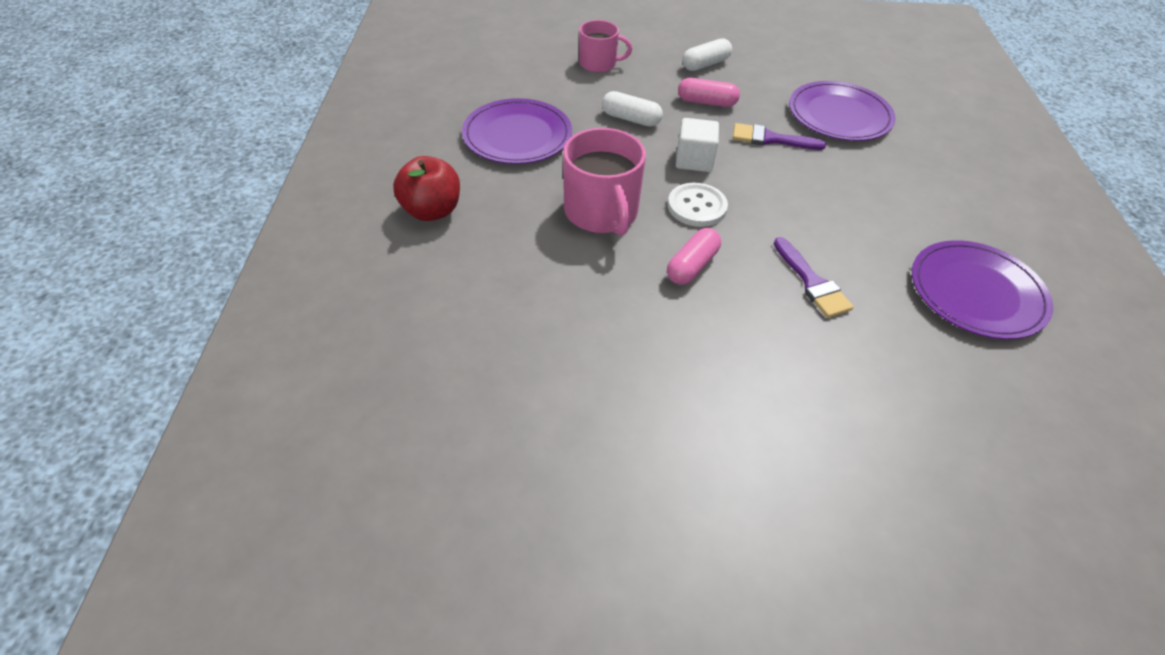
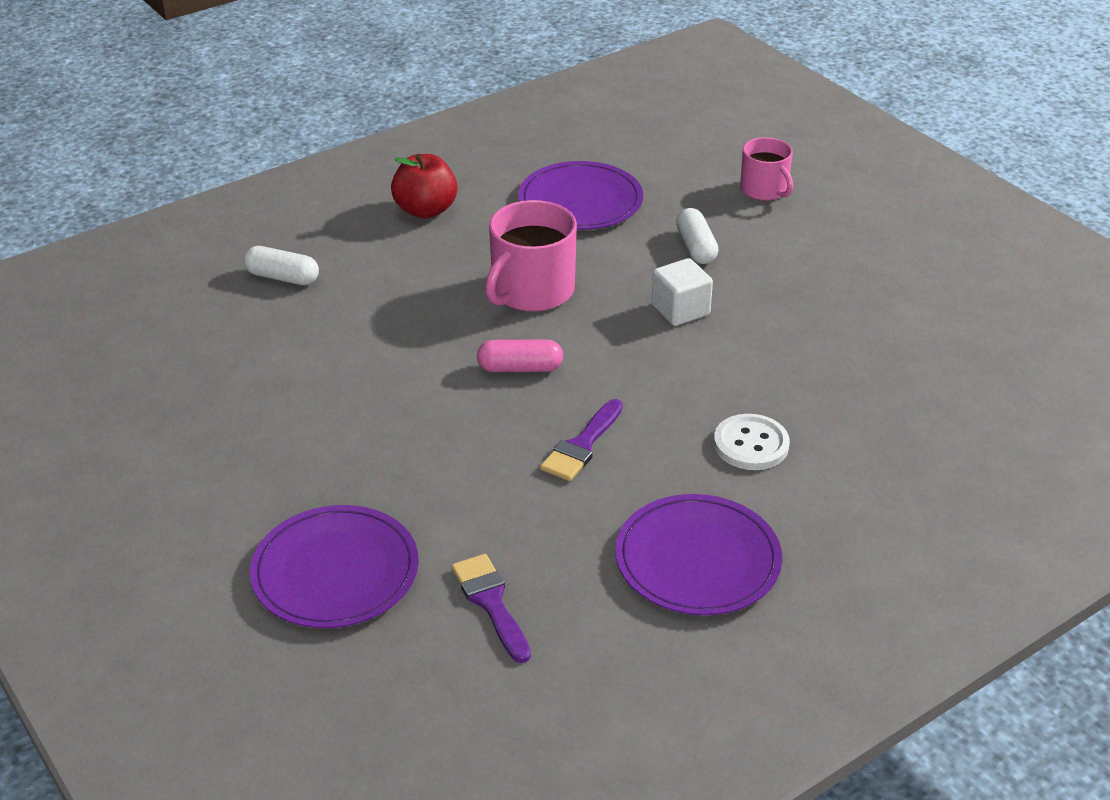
camera: 55 degrees right, 10 degrees down
(697, 206) = (609, 339): white button -> white button (751, 444)
(705, 64) = (868, 251): white capsule -> white capsule (282, 277)
(706, 102) = (794, 279): pink capsule -> none
(770, 139) = (786, 342): purple brush -> purple brush (491, 603)
(839, 115) = (904, 373): purple plate -> purple plate (335, 571)

